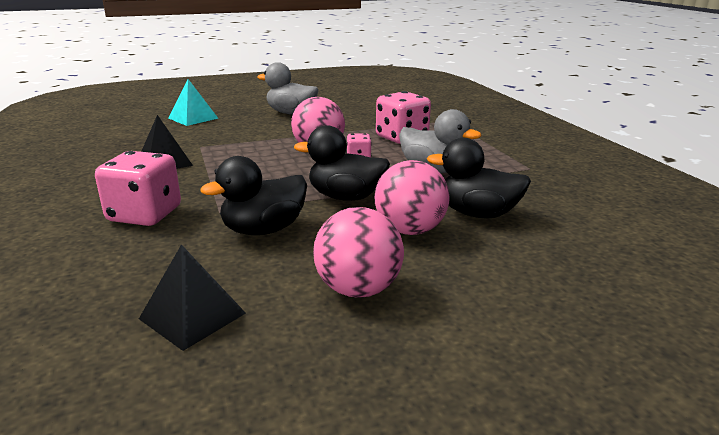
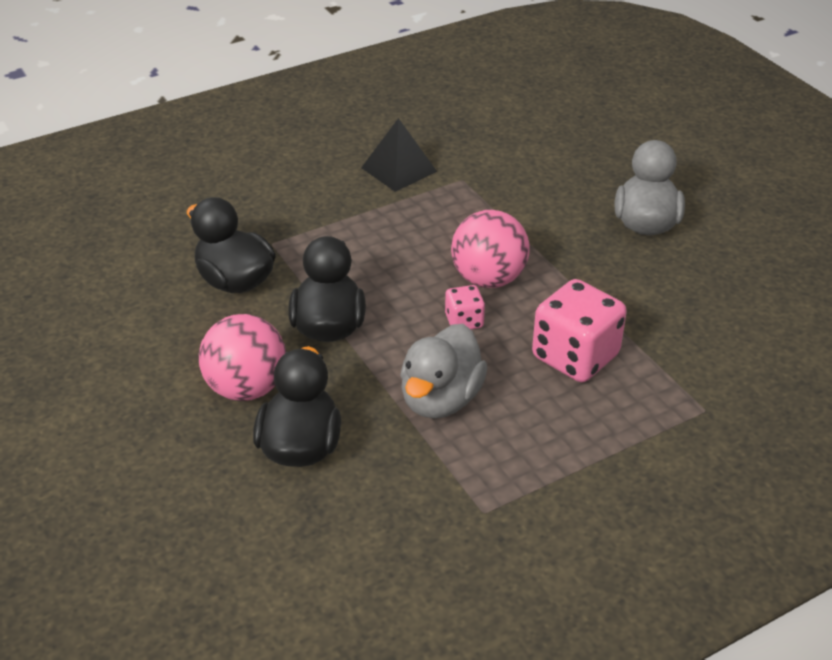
camera: 80 degrees right, 15 degrees up
(144, 214) = (258, 198): pink dice -> none
(192, 316) = (83, 276): black pyramid -> none
(193, 118) = (573, 143): turquoise pyramid -> none
(358, 289) = (122, 362): pink ball -> none

